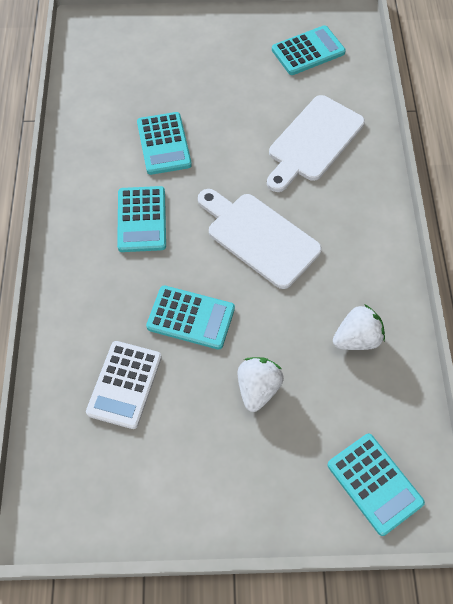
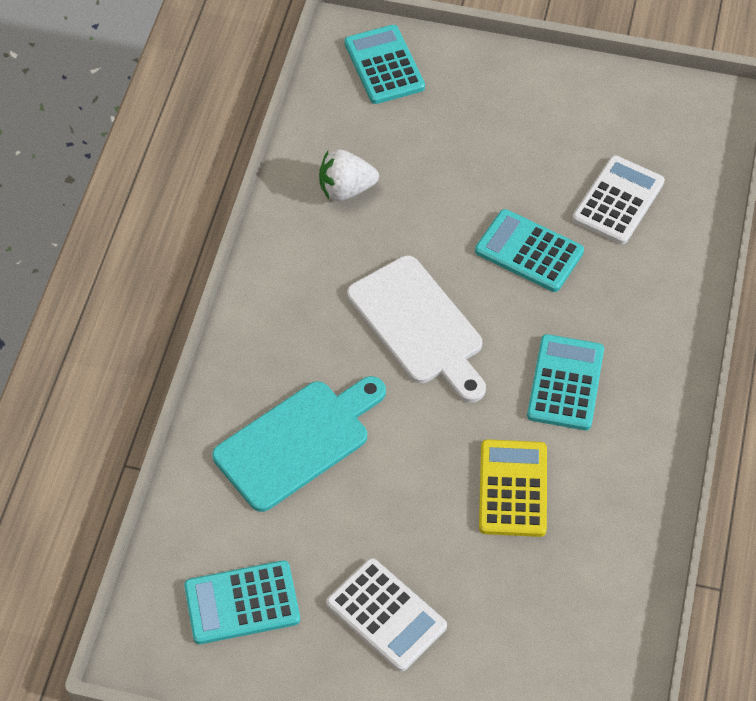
camera: 165 degrees left, 5 degrees down
(164, 144) = (513, 488): turquoise calculator -> yellow calculator
(222, 62) = (386, 615): none -> white calculator
(258, 388) = (473, 166): white strawberry -> none
(313, 142) = (298, 441): white cutting board -> turquoise cutting board

